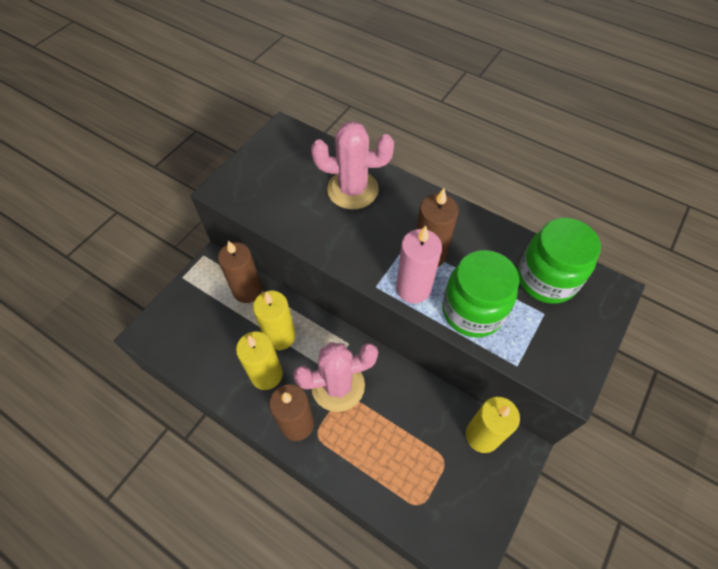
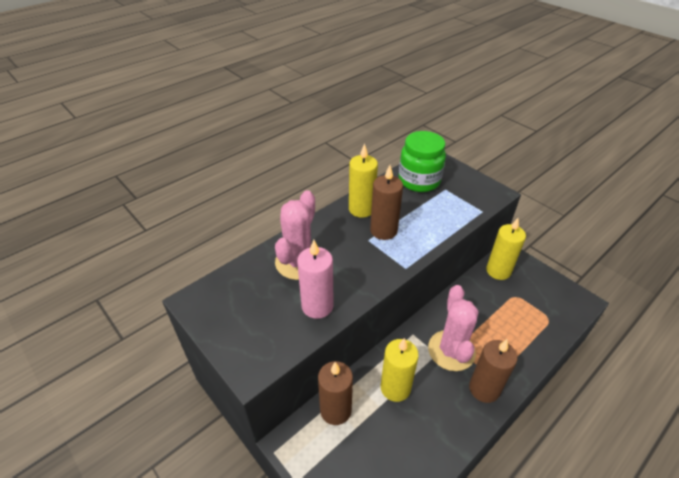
camera: 75 degrees left, 15 degrees down
(266, 375) = (434, 407): yellow candle -> yellow candle (361, 209)
(413, 288) = (412, 246): pink candle -> pink candle (317, 306)
(472, 311) = (438, 220): green jar -> none

